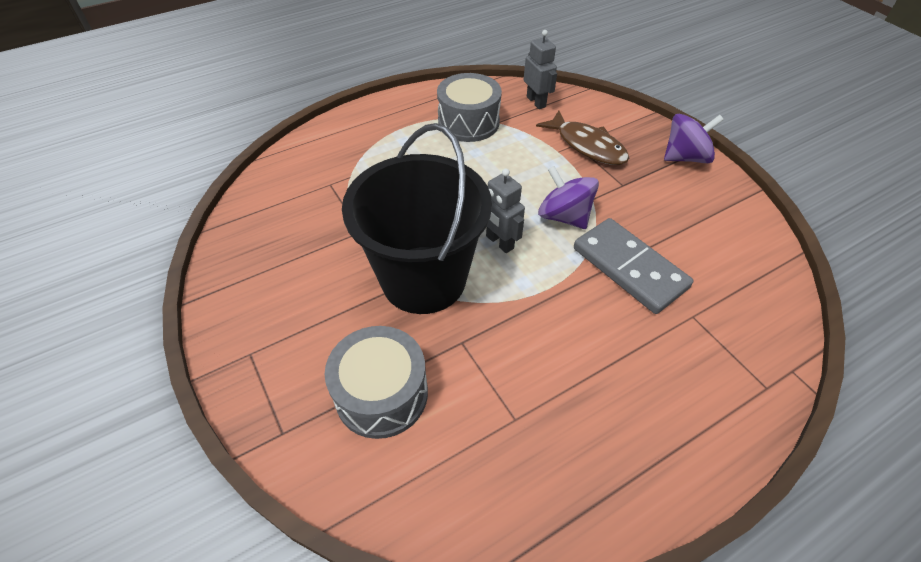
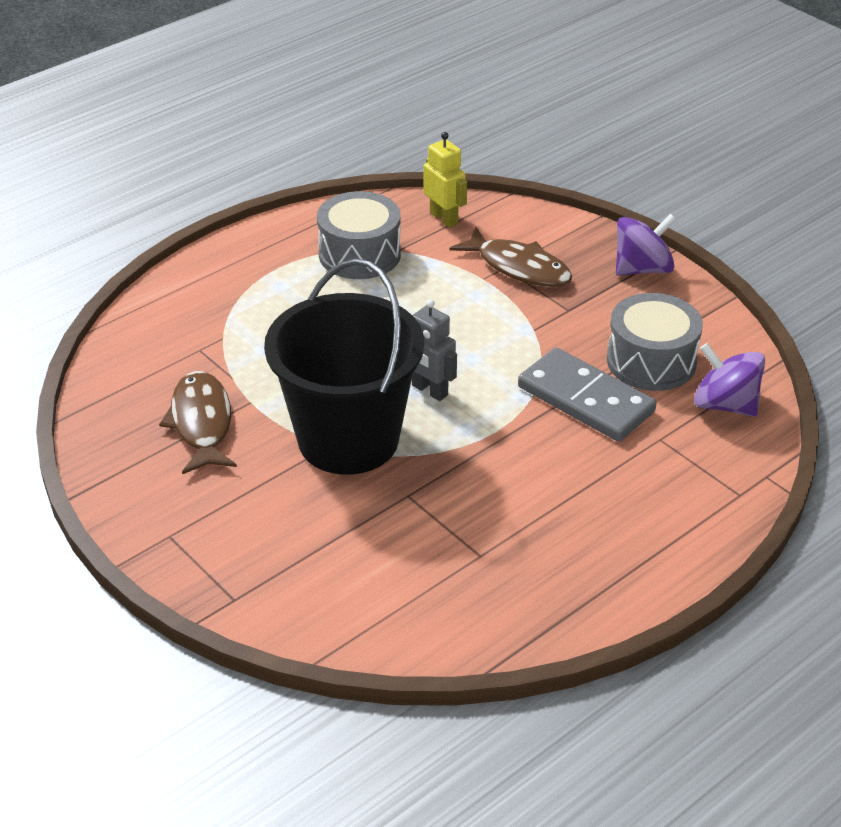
camera: 10 degrees left, 10 degrees down
(311, 248) = (201, 423): none -> brown fish
(381, 394) = (331, 552): grey drum -> grey drum (651, 361)
(536, 102) = (444, 218): grey robot -> yellow robot
(564, 216) = (502, 353): purple spinning top -> purple spinning top (725, 404)

